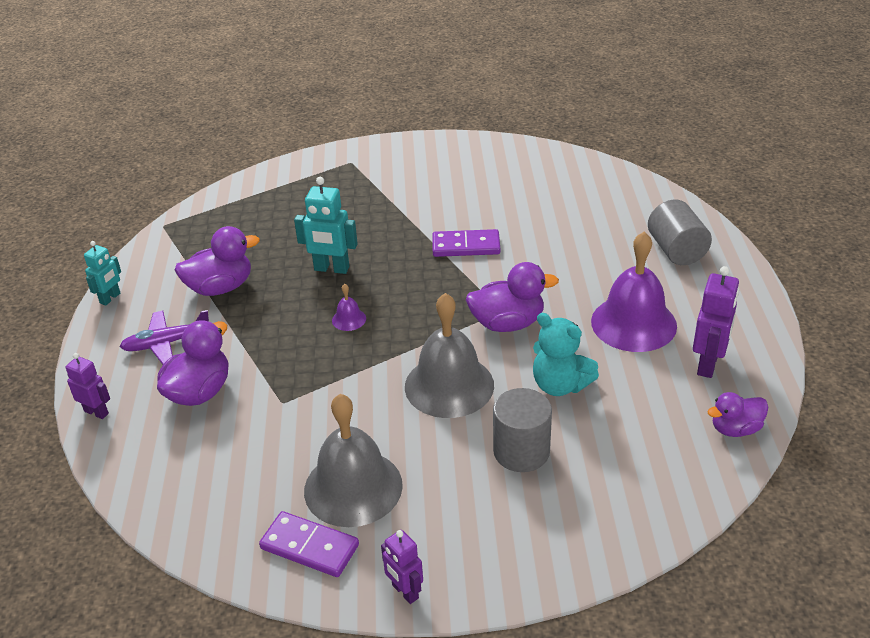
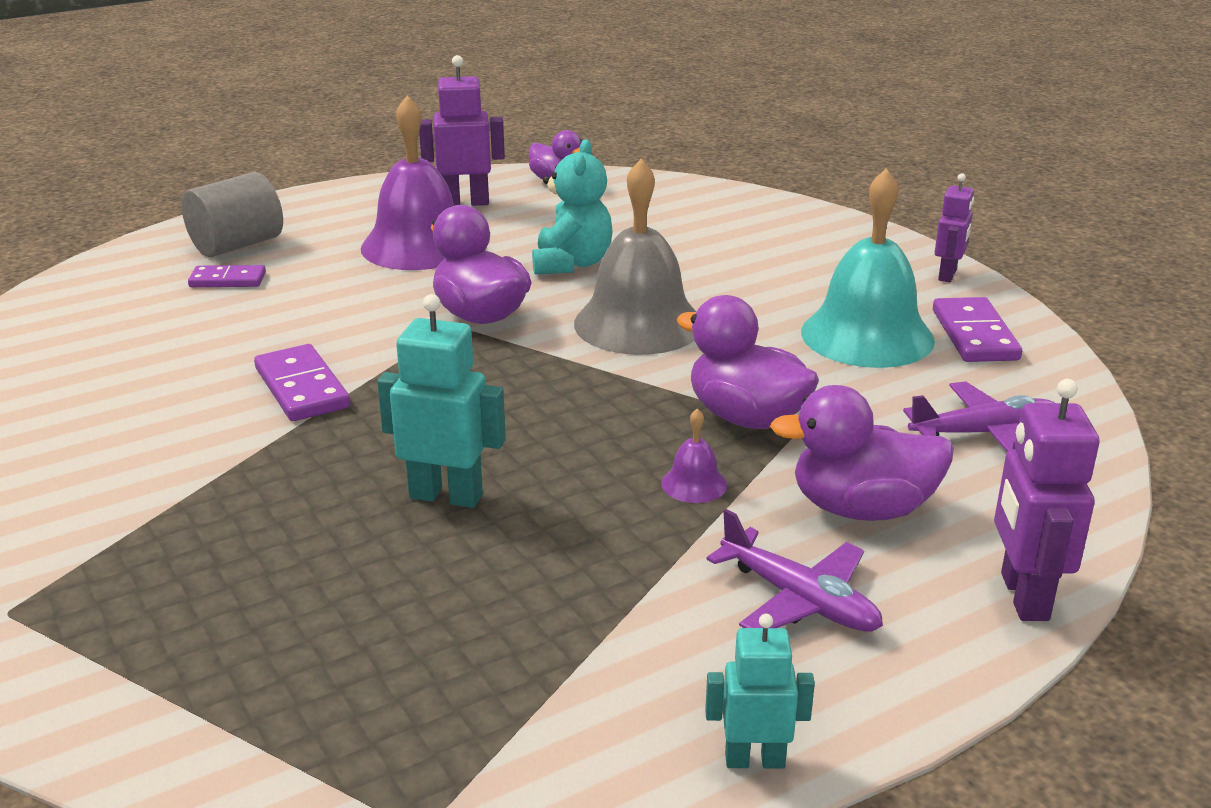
camera: 120 degrees left, 10 degrees down
(96, 412) = (1023, 596): purple robot -> purple robot, size x1.56
(209, 477) = (984, 433): none -> purple plane
(220, 287) = (594, 607): purple duck -> purple duck (746, 417)
(331, 269) = (446, 496): turquoise robot -> turquoise robot turned 60 degrees counterclockwise
(349, 319) = (570, 434): purple bell -> purple bell (694, 484)
(353, 487) = (867, 335): grey bell -> turquoise bell
(521, 451) = (700, 262): grey cylinder -> none
(621, 240) = (228, 280): none -> purple domino

